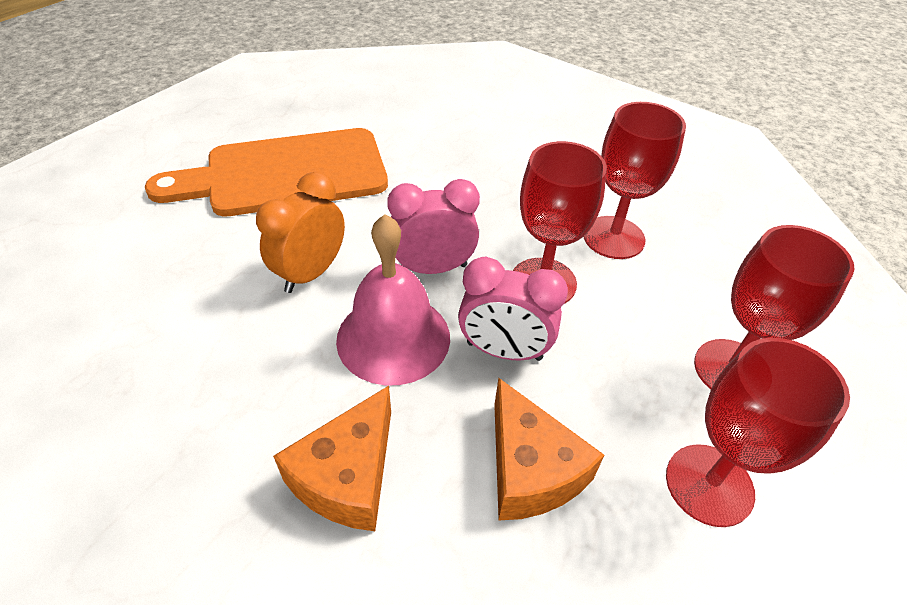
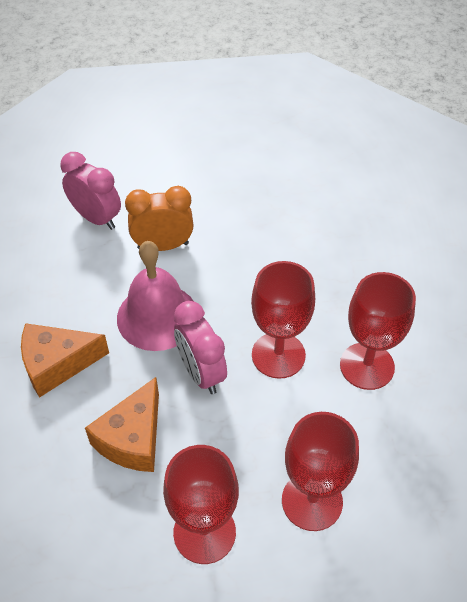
camera: 50 degrees right, 5 degrees up
(286, 174) = (225, 170): orange cutting board -> none
(433, 268) = (228, 294): pink clock -> pink clock (96, 218)

